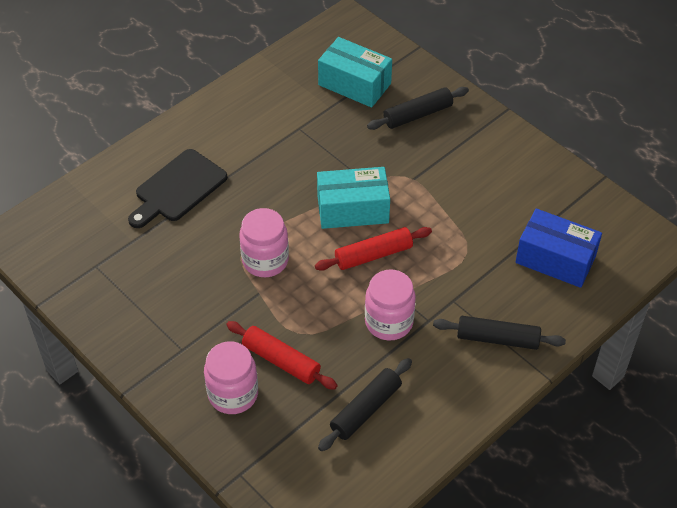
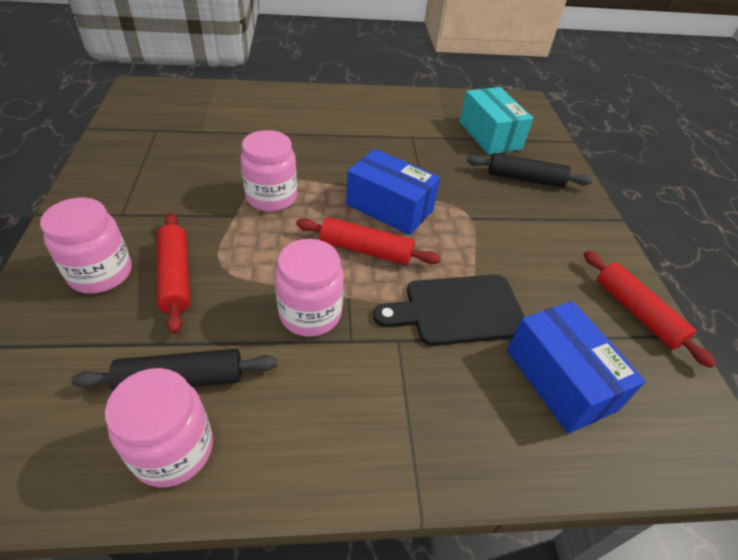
camera: 35 degrees right, 5 degrees down
(178, 188) = (276, 122): black cutting board -> black cutting board (458, 310)
(353, 209) = (389, 207): turquoise box -> blue box
(406, 440) = (173, 450): none -> pink jar
(497, 338) = (405, 416): black rolling pin -> none
(565, 183) = (637, 313): none -> red rolling pin

